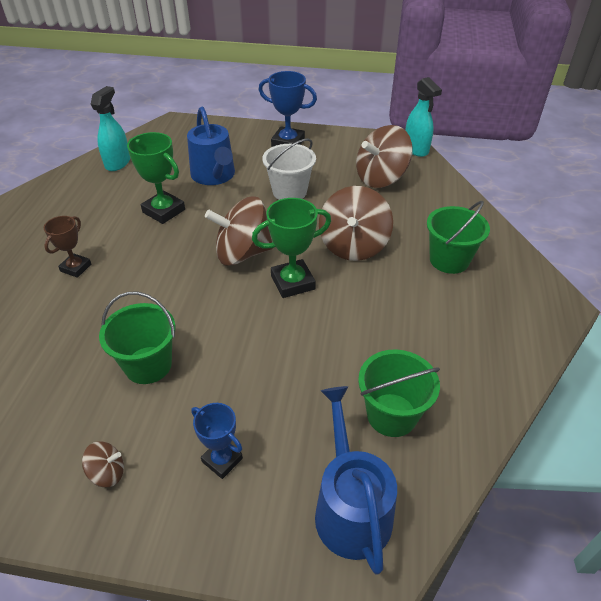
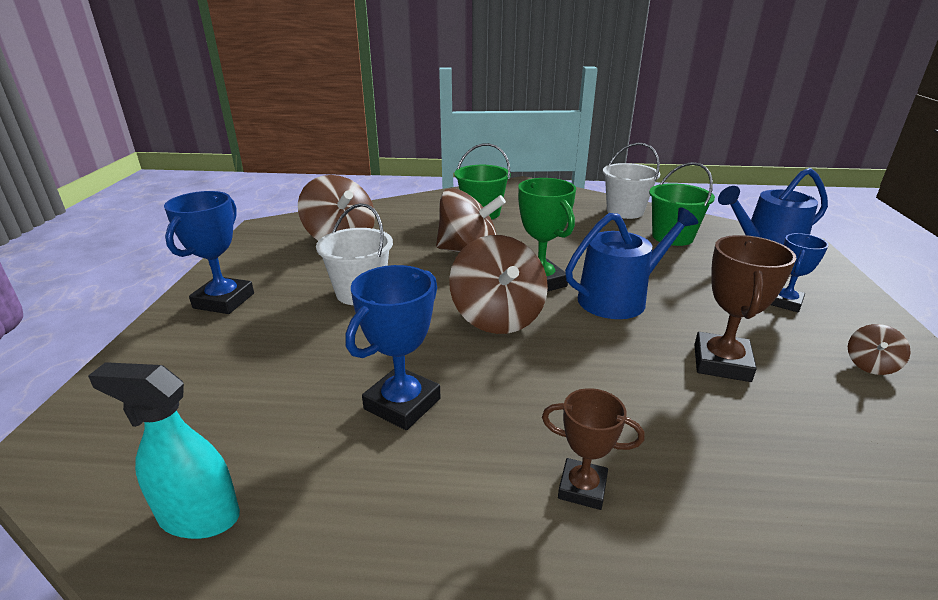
camera: 95 degrees left, 15 degrees down
(107, 473) = (870, 365): brown spinning top -> brown spinning top turned 135 degrees counterclockwise
(148, 365) = (721, 363): green bucket -> brown trophy
(164, 211) = (402, 404): green trophy -> blue trophy
(214, 176) = (301, 361): blue watering can -> blue watering can (619, 298)
(416, 149) = (284, 221): turquoise spray bottle -> none
(473, 389) = (625, 211): none -> white bucket

